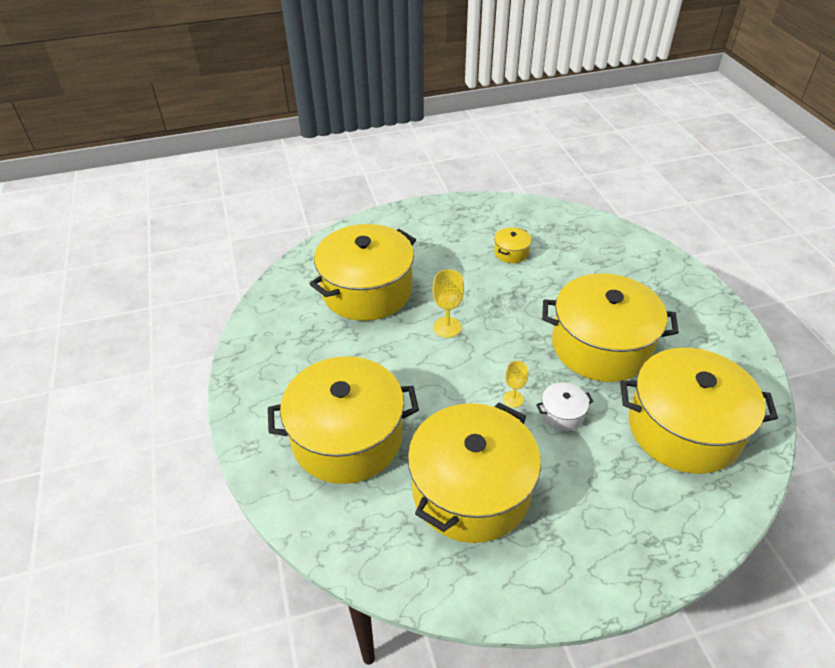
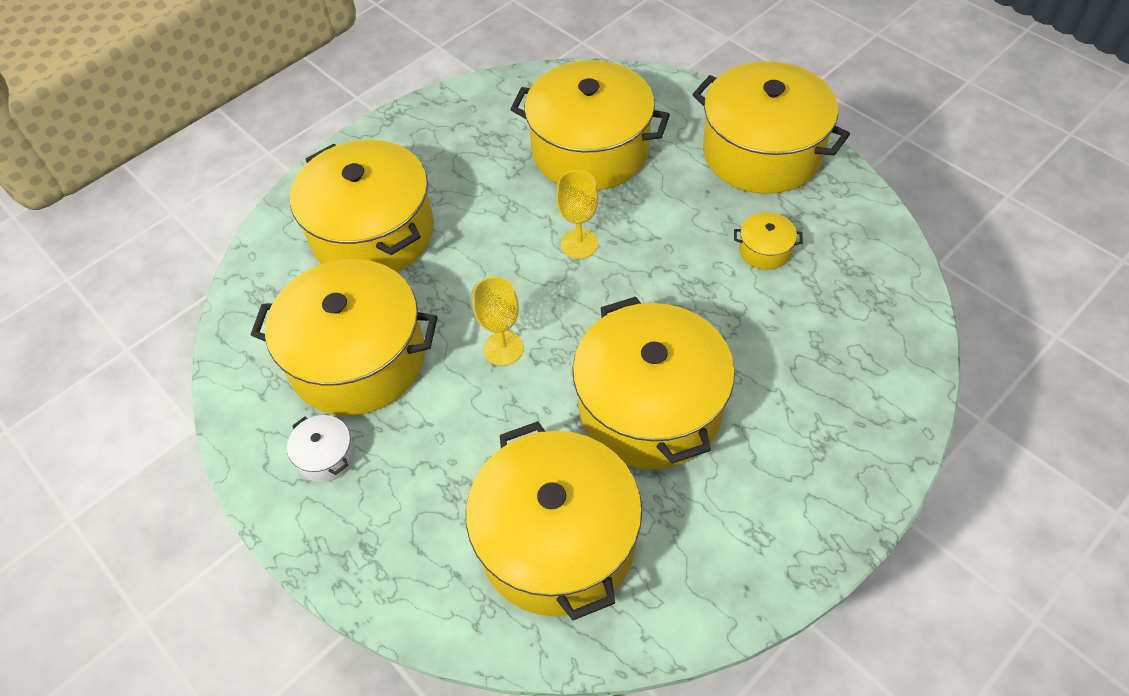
camera: 65 degrees right, 10 degrees up
(434, 222) = (762, 152): none -> yellow pot
(513, 399) = (503, 348): yellow goblet -> yellow goblet, size x1.52
(562, 414) = (507, 403): white pot -> white pot (326, 456)

